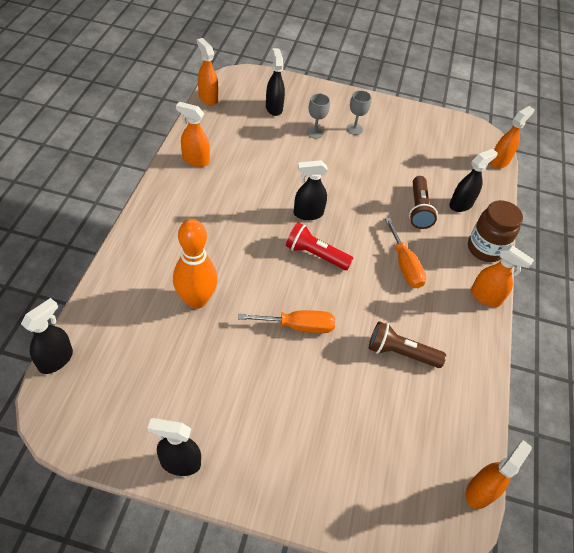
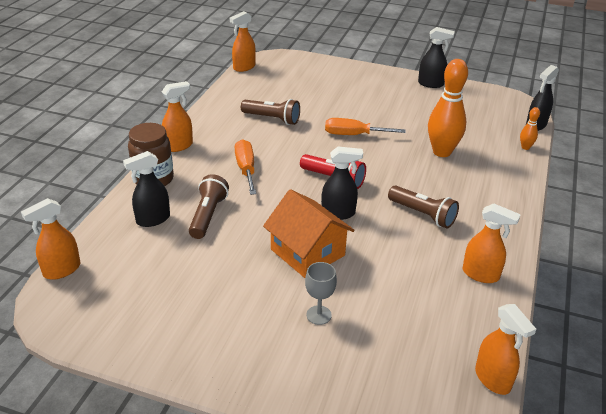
camera: 170 degrees left, 15 degrees down
(91, 313) = (525, 147): none -> orange bowling pin
(232, 214) = (423, 214): none -> brown flashlight
(274, 108) = (381, 360): black spray bottle -> none
(329, 177) = (307, 252): none -> orange house
(354, 129) = (256, 321): grey goblet -> none
(485, 297) = (179, 146): orange spray bottle -> orange spray bottle turned 105 degrees clockwise

